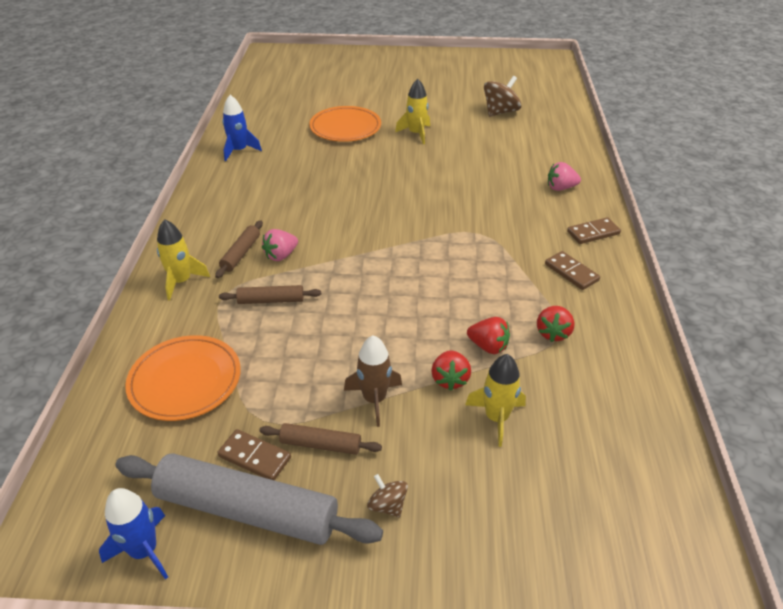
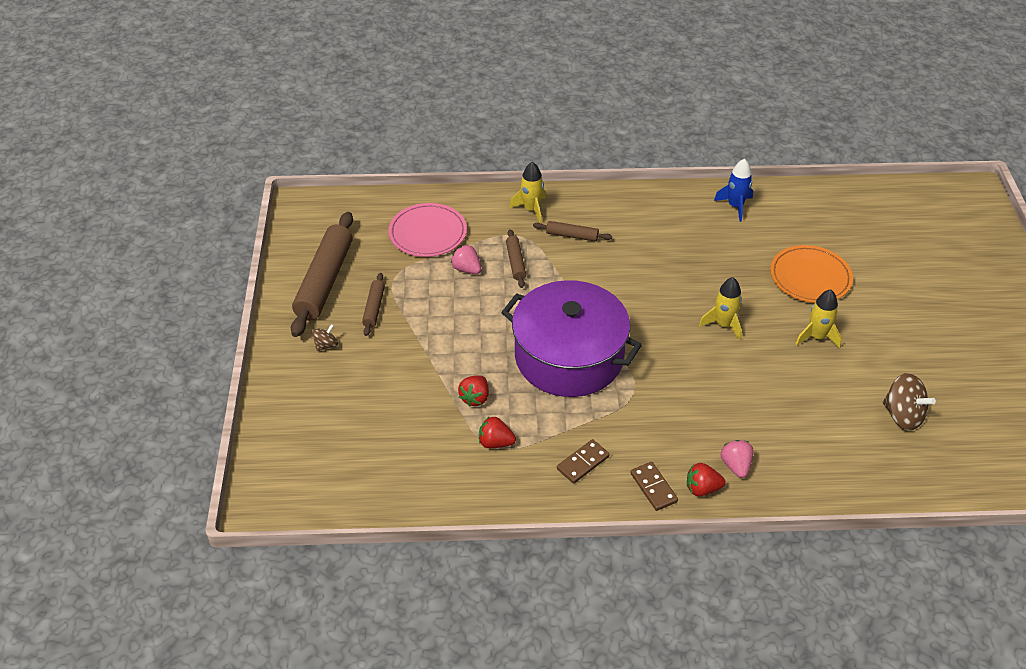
camera: 85 degrees right, 5 degrees up
(144, 551) = (299, 244): blue rocket -> none
(185, 381) = (428, 233): orange plate -> pink plate
(247, 509) = (325, 281): grey rolling pin -> brown rolling pin
(255, 457) = (364, 278): brown domino -> none
(281, 255) = (573, 260): pink strawberry -> pink strawberry (466, 269)
(374, 399) = (415, 332): brown rocket -> none
(428, 270) = (569, 357): none -> purple pot
(450, 379) = (437, 374): red strawberry -> red strawberry (702, 489)
(496, 418) = (399, 402): yellow rocket -> yellow rocket (723, 324)

